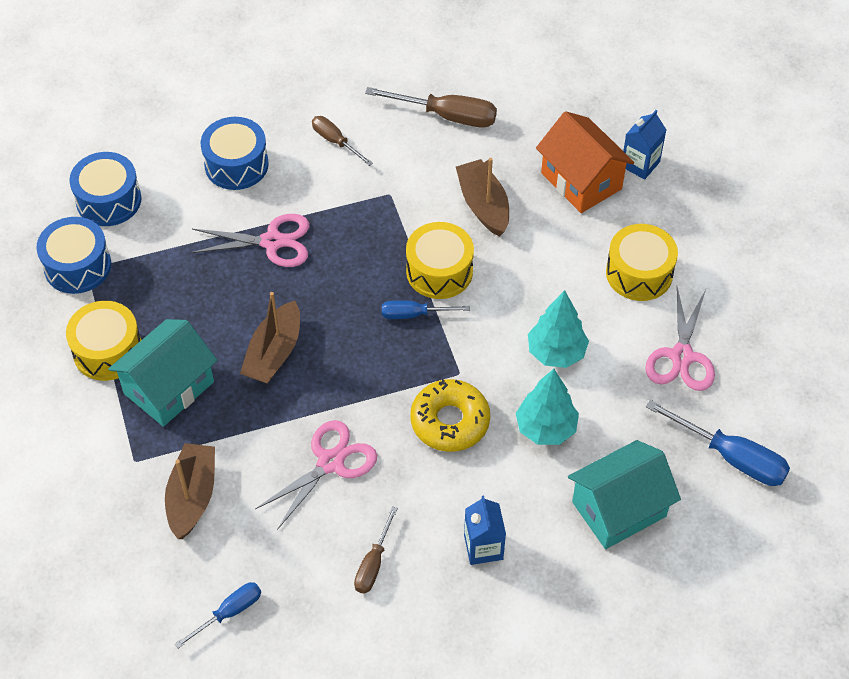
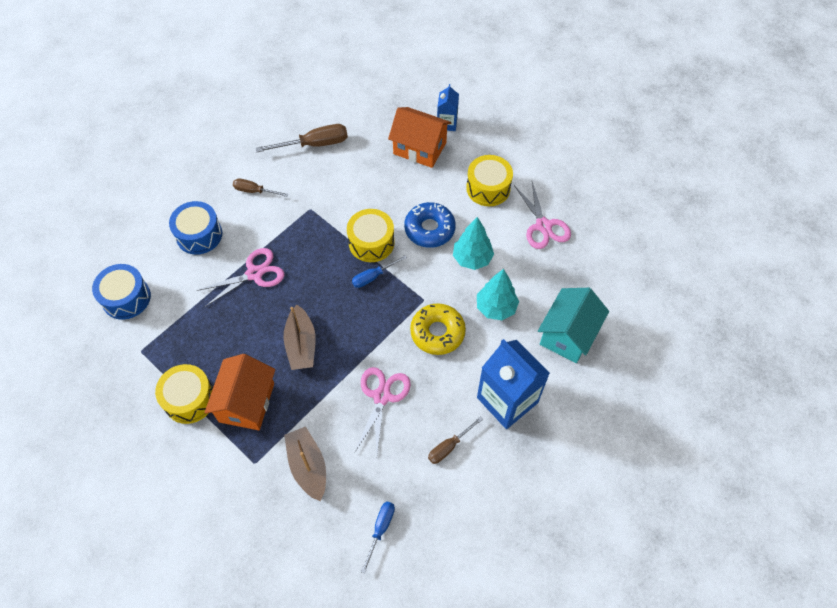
camera: 30 degrees left, 5 degrees up
(77, 266) = (132, 352): blue drum -> none
(169, 387) = (246, 402): turquoise house -> orange house
(373, 563) = (449, 446): brown screwdriver -> brown screwdriver turned 60 degrees clockwise
(483, 205) = (371, 189): brown boat -> none
(483, 547) = (507, 400): blue carton -> blue carton, size x1.91
(525, 290) = (429, 229): none -> blue donut
(731, 457) = (608, 271): blue screwdriver -> none

